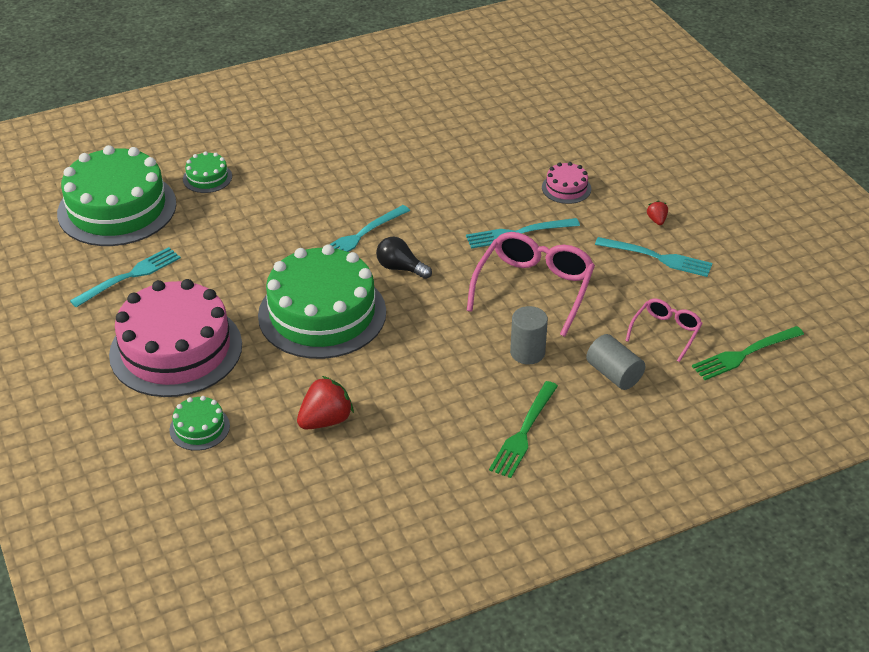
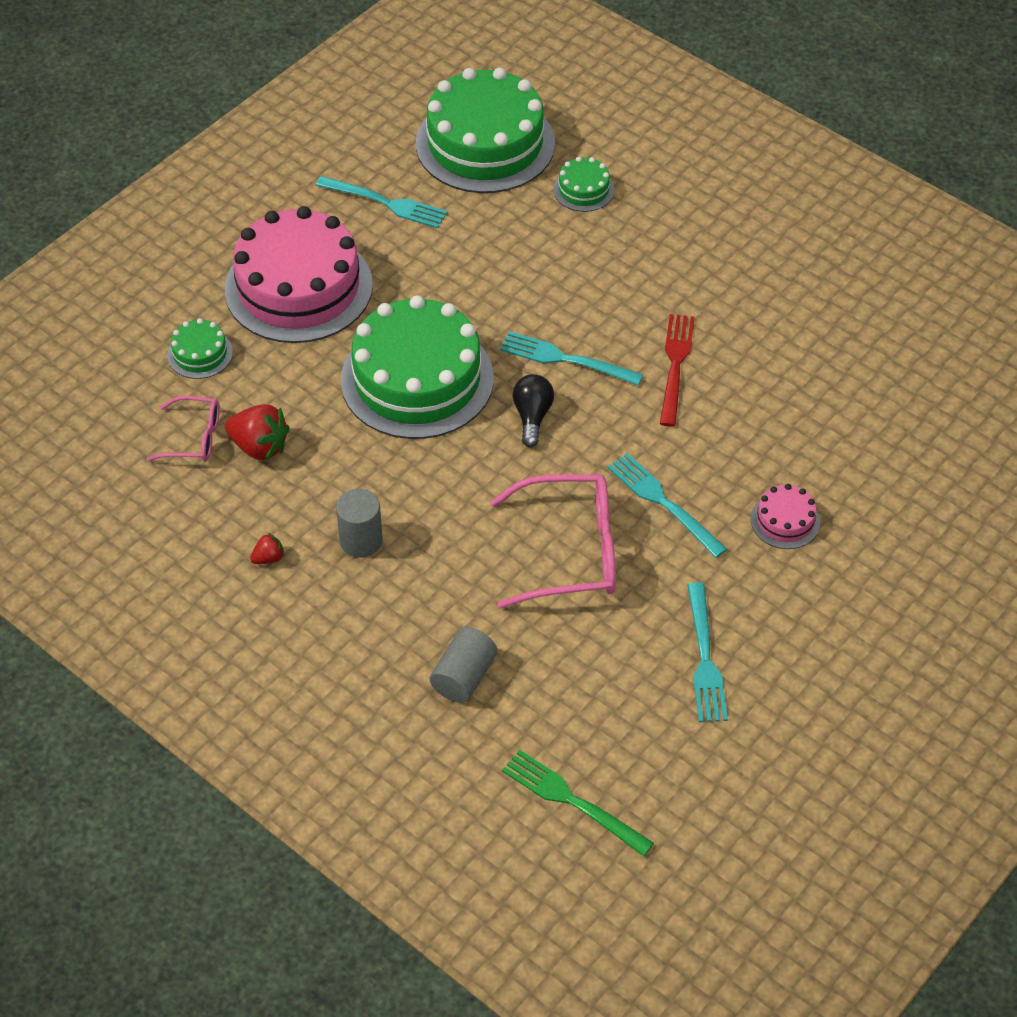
camera: 65 degrees right, 10 degrees up
(402, 190) = (675, 365): none -> red fork
(524, 433) = (325, 622): green fork -> none
(527, 352) = (455, 583): grey cylinder -> grey cylinder (361, 541)
(657, 220) = (781, 635): red strawberry -> red strawberry (268, 558)
(666, 332) = (566, 707): pink glasses -> pink glasses (194, 438)

